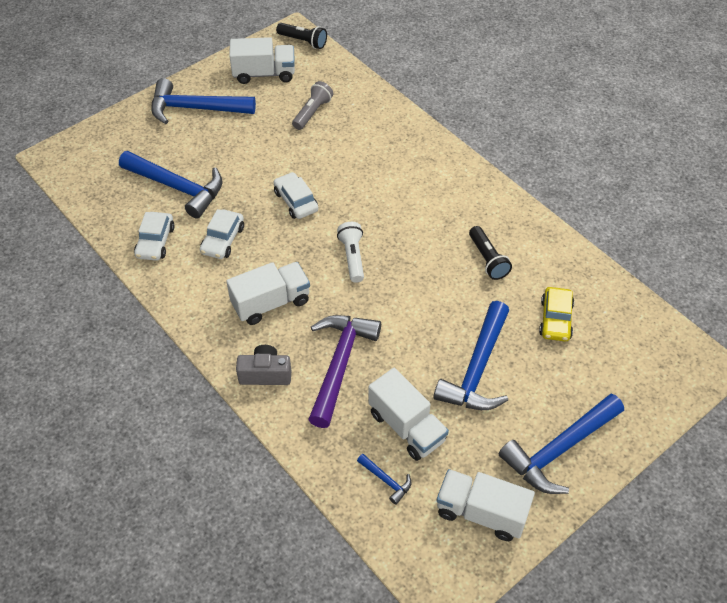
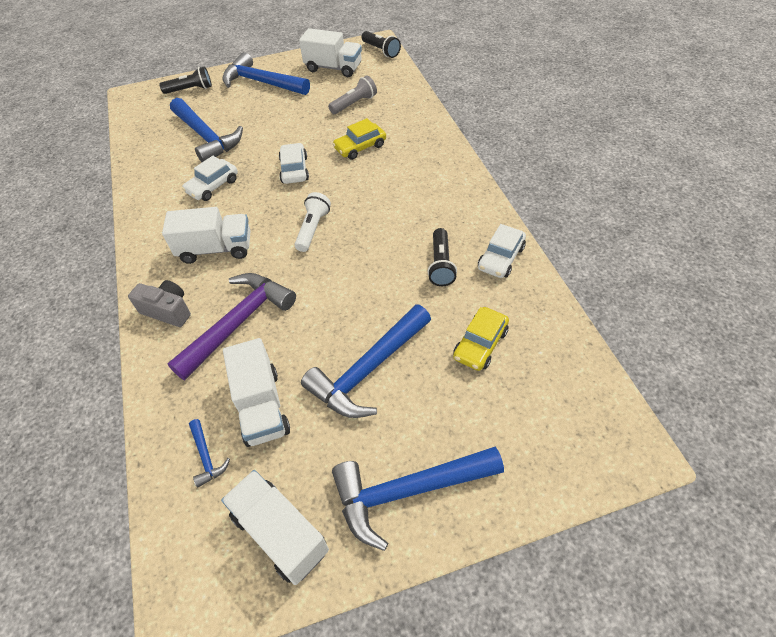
camera: 25 degrees right, 0 degrees up
(118, 135) = (190, 90): none -> black flashlight
(155, 242) = (159, 174): white car -> white car (501, 258)
(347, 160) = (360, 147): none -> yellow car

